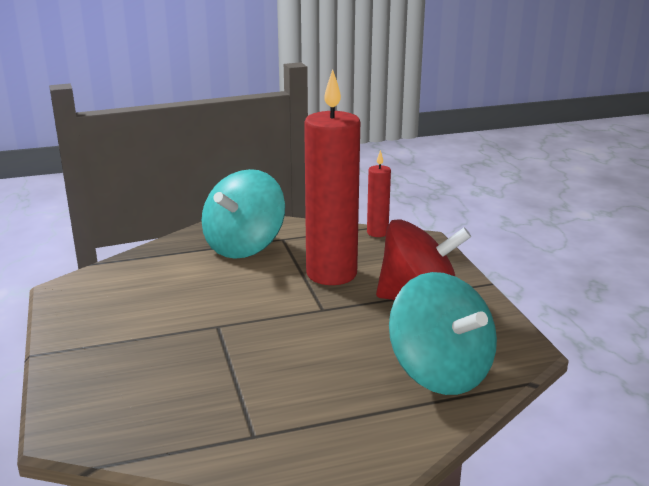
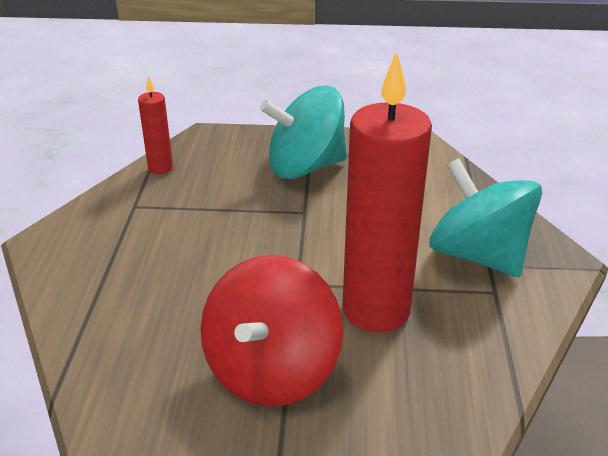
camera: 110 degrees right, 10 degrees up
(377, 233) = (492, 393): red candle -> red candle (160, 168)
(440, 372) = (123, 334): turquoise spinning top -> turquoise spinning top (305, 167)

